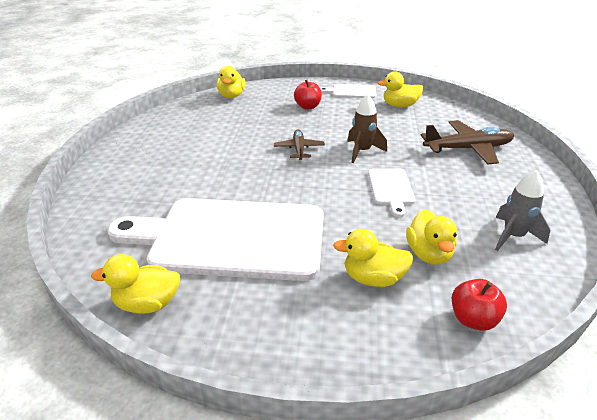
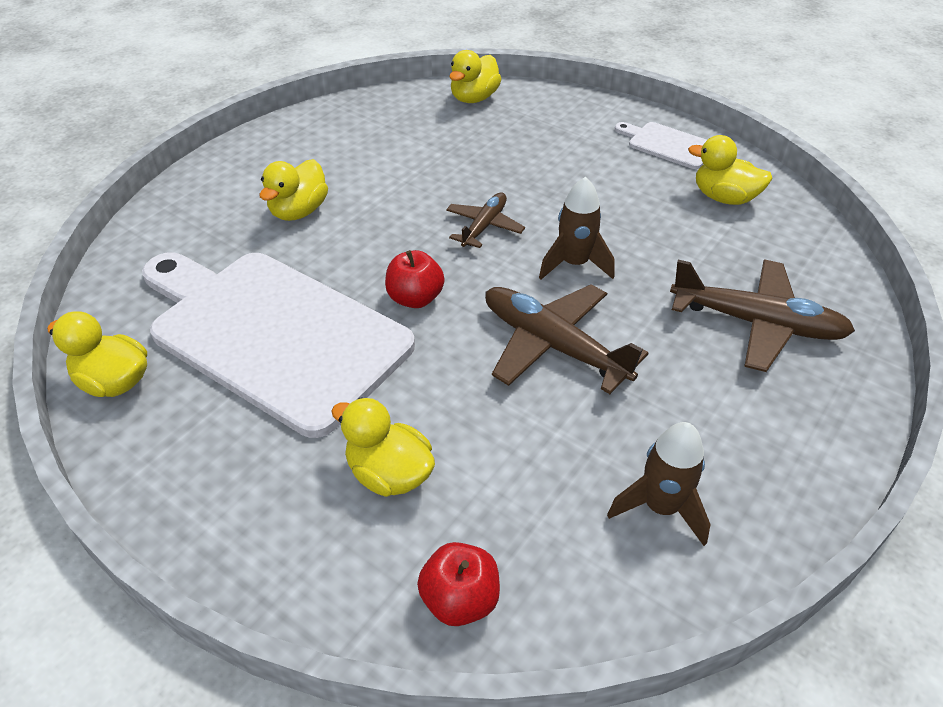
camera: 30 degrees right, 10 degrees up
(308, 107) = (568, 153): red apple -> red apple (415, 298)
(391, 189) = (553, 346): white cutting board -> brown plane
(428, 254) = (500, 474): yellow duck -> yellow duck (299, 211)
(513, 236) = (660, 507): grey rocket -> brown rocket

